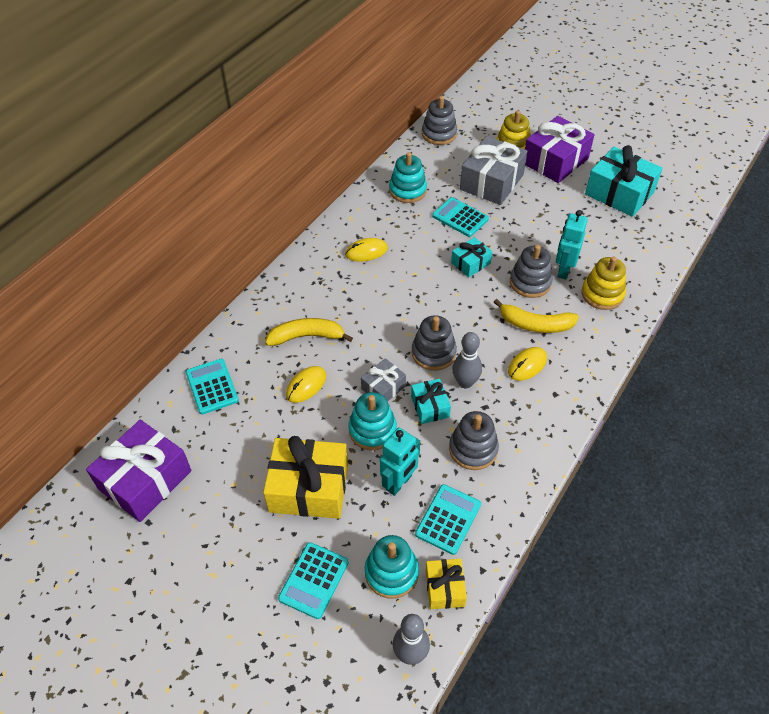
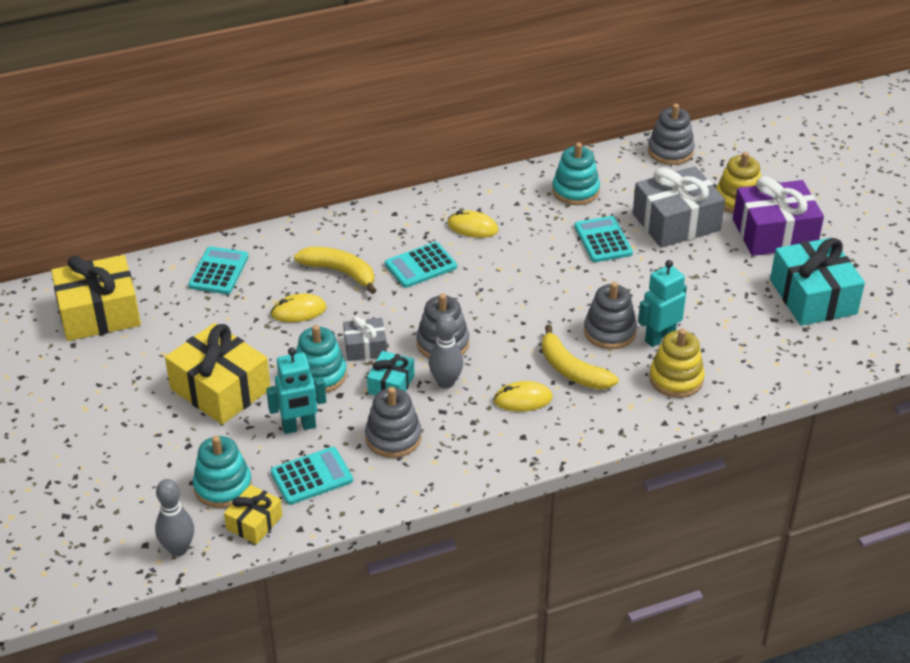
camera: 35 degrees right, 10 degrees down
(145, 480) = (99, 313): purple gift -> yellow gift
(314, 580) = (156, 456): turquoise calculator -> turquoise calculator (421, 266)
(470, 263) = (567, 286): turquoise gift -> none

